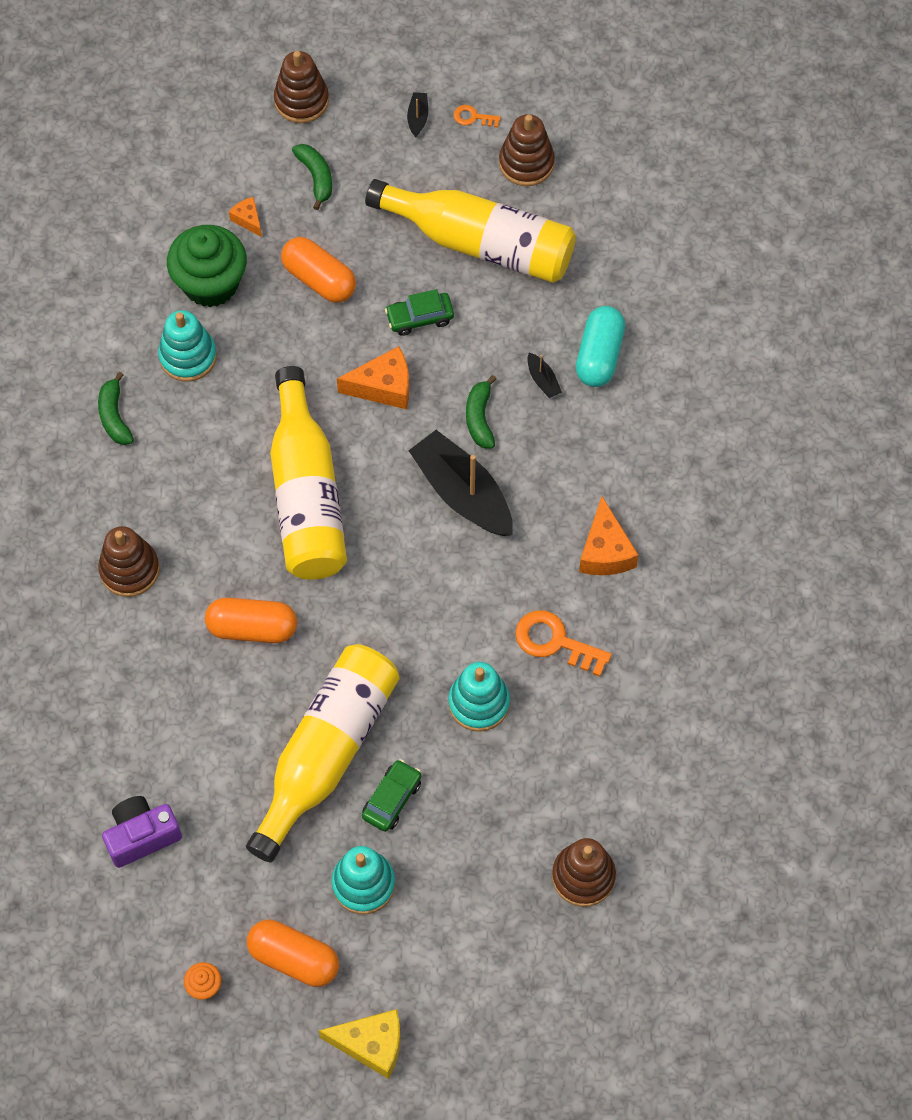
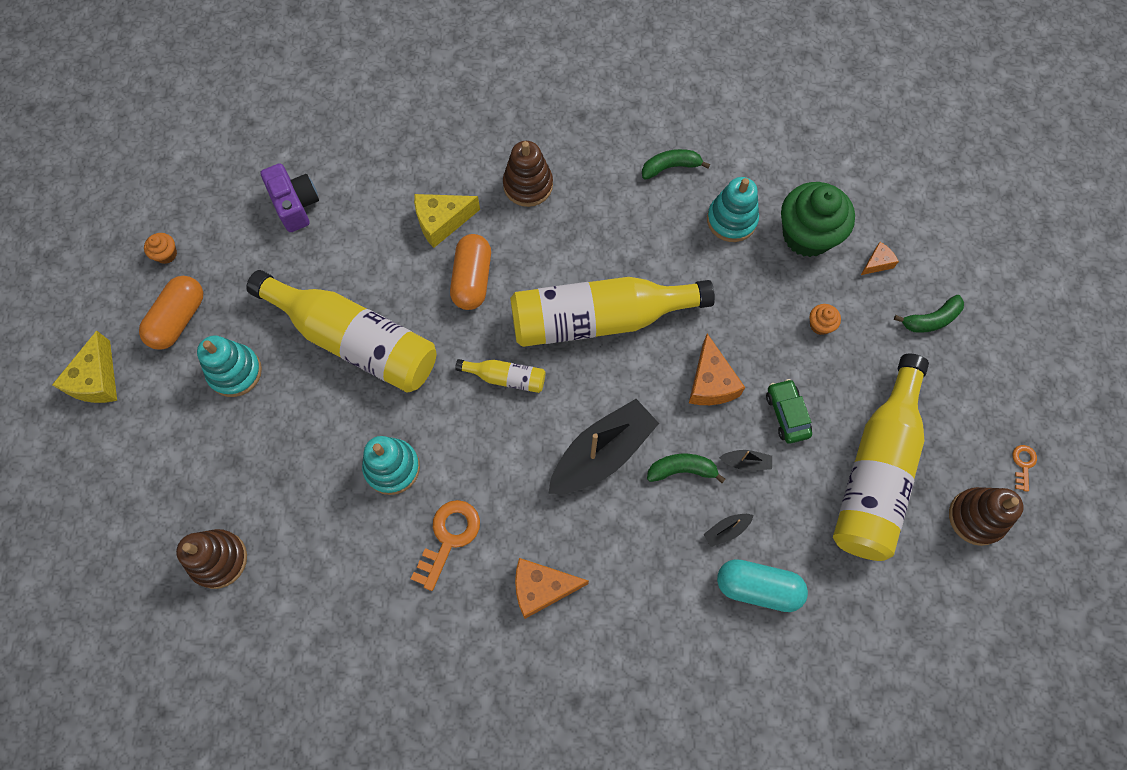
camera: 90 degrees right, 5 degrees up
(175, 664) = (442, 222): none -> yellow cheese
(301, 101) = (1015, 305): brown stacking toy -> none
(319, 279) = (820, 325): orange capsule -> orange cupcake
(375, 589) = (506, 378): none -> yellow bottle
(392, 799) = (308, 394): green car -> none
(418, 117) = (1013, 411): black boat -> black boat (746, 462)

